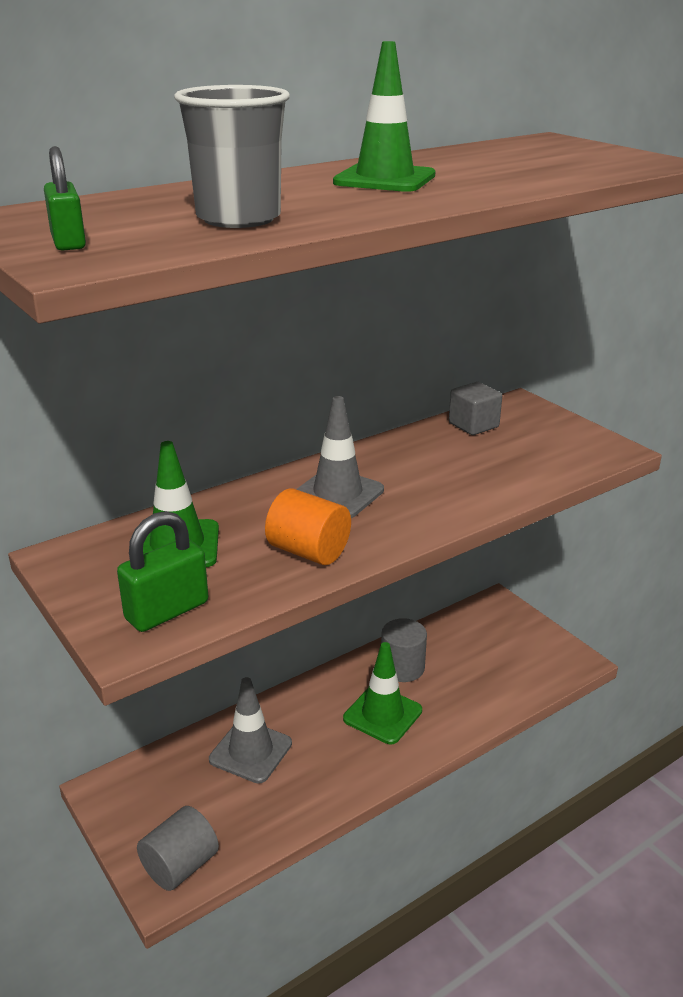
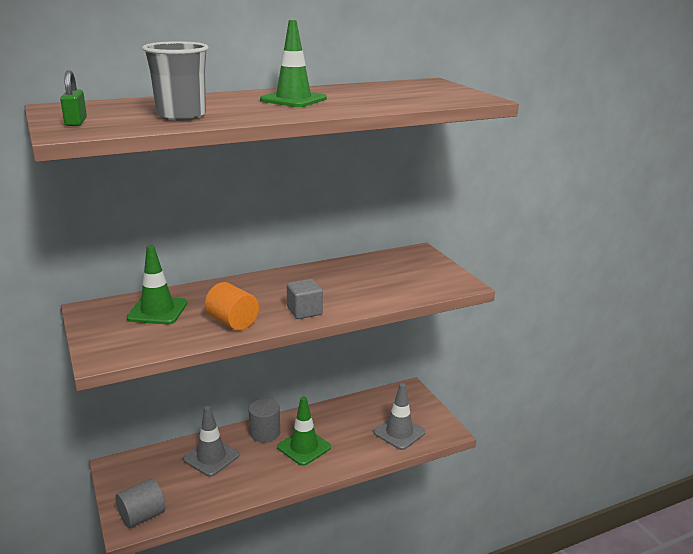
camera: 10 degrees right, 5 degrees down
(167, 611) = (132, 344): green padlock -> none
(337, 494) = (269, 292): grey traffic cone -> grey traffic cone (399, 432)
(402, 667) = (329, 421): grey cylinder -> grey cylinder (265, 433)
(473, 425) = (380, 261): grey cube -> grey cube (304, 311)

